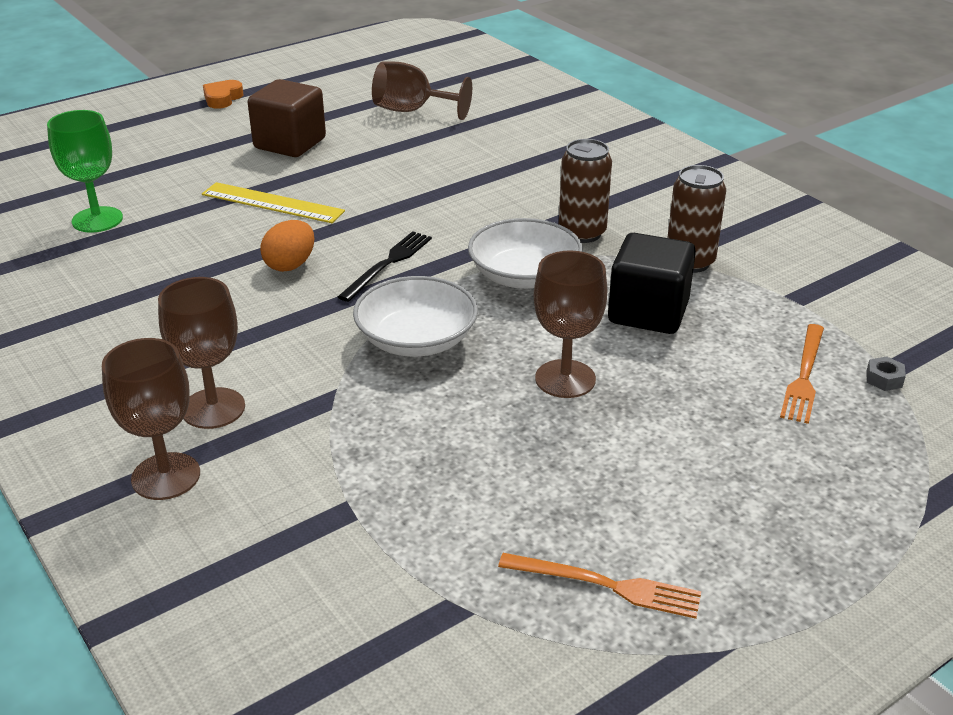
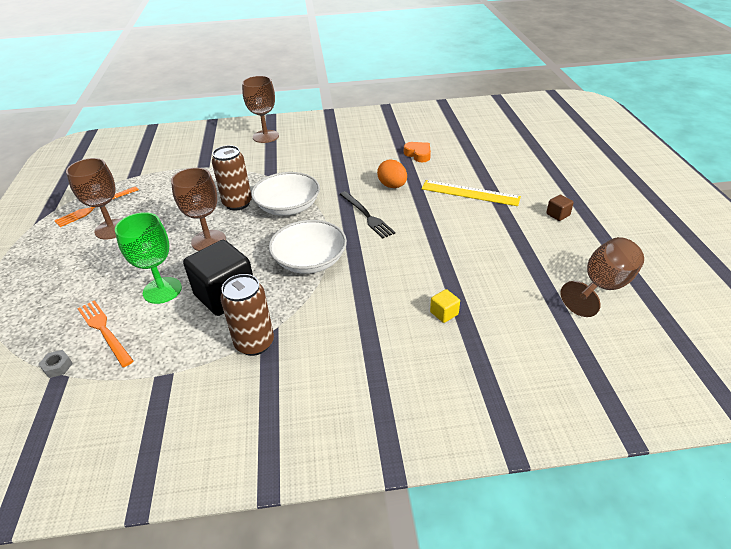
camera: 120 degrees right, 5 degrees up
(97, 220) = (484, 142): green goblet -> green goblet (162, 290)
(213, 408) = (294, 150): brown goblet -> brown goblet (112, 229)
(222, 98) = (655, 201): orange heart -> orange heart (418, 154)
(272, 203) = (470, 193): yellow ruler -> yellow ruler turned 60 degrees clockwise
(290, 143) = (558, 215): brown cube -> brown cube, size x0.42
(529, 174) = (444, 313): none -> yellow cube
(582, 233) = (336, 305): brown can -> brown can (237, 203)

